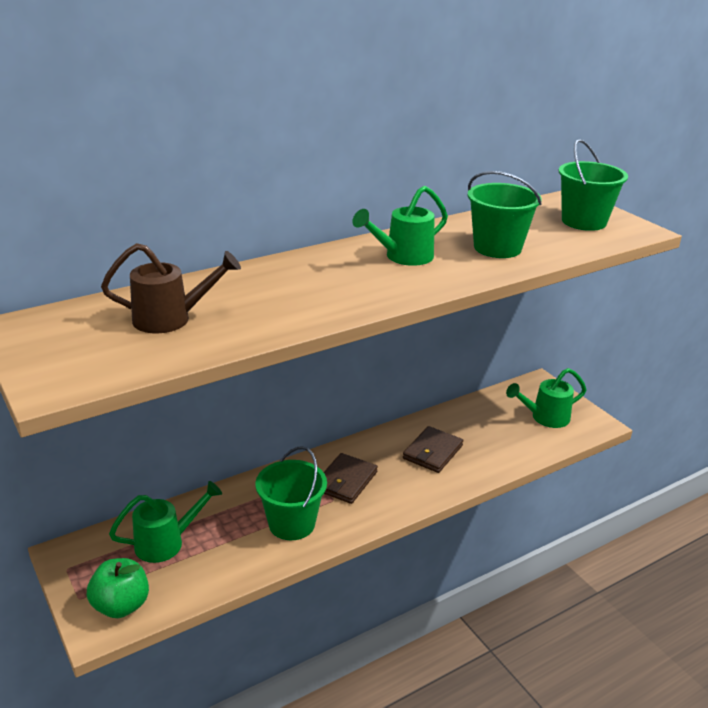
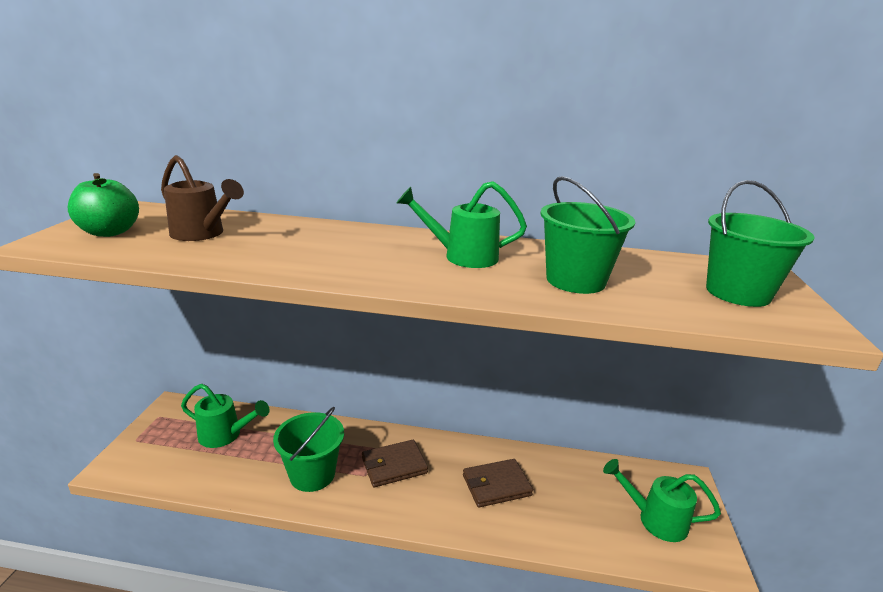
camera: 40 degrees right, 5 degrees down
(121, 605) = (144, 461): green apple -> green apple (110, 232)

